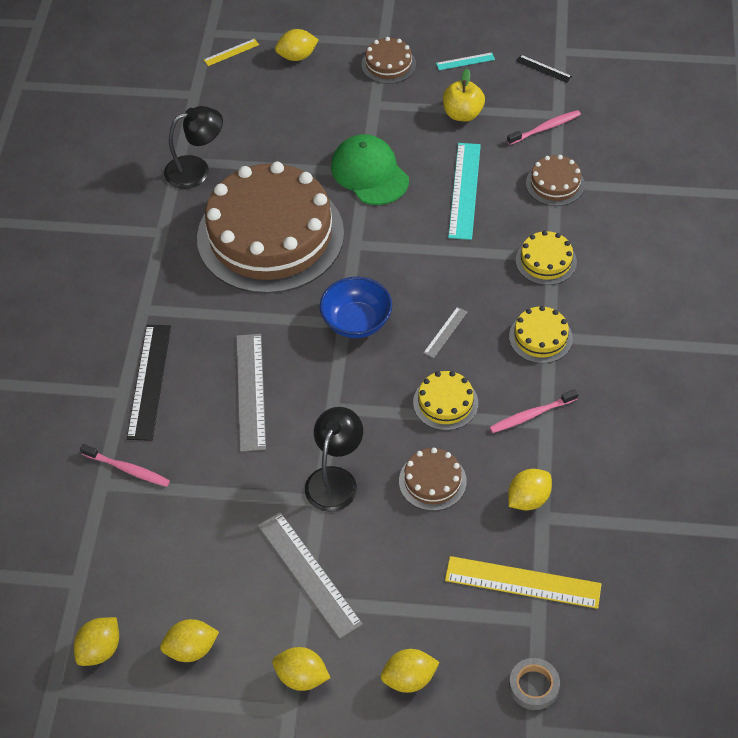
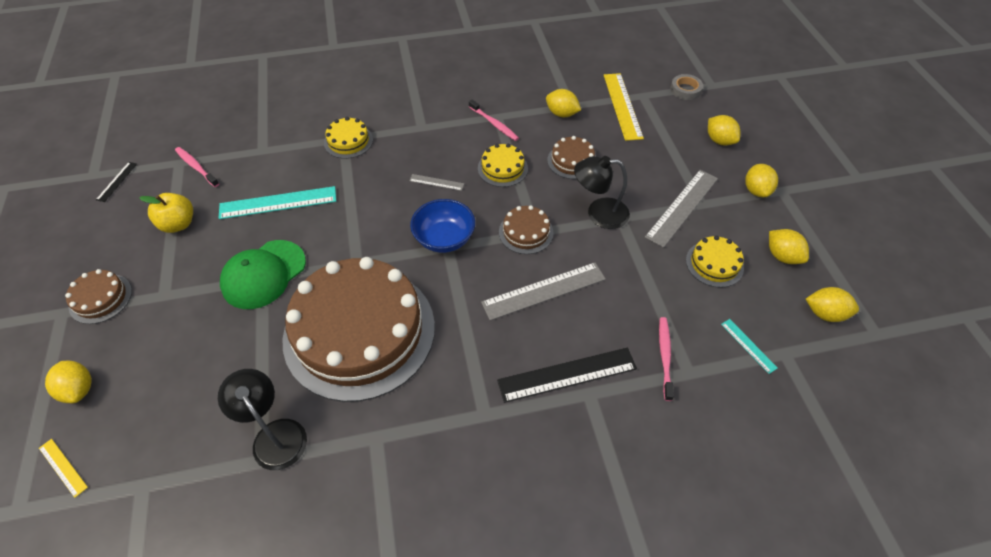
camera: 110 degrees left, 0 degrees up
(465, 61) = (101, 238): turquoise ruler -> turquoise ruler (748, 345)
(540, 337) = (424, 131): yellow cake -> yellow cake (714, 264)
(555, 184) = (263, 150): brown cake -> brown cake (526, 232)

